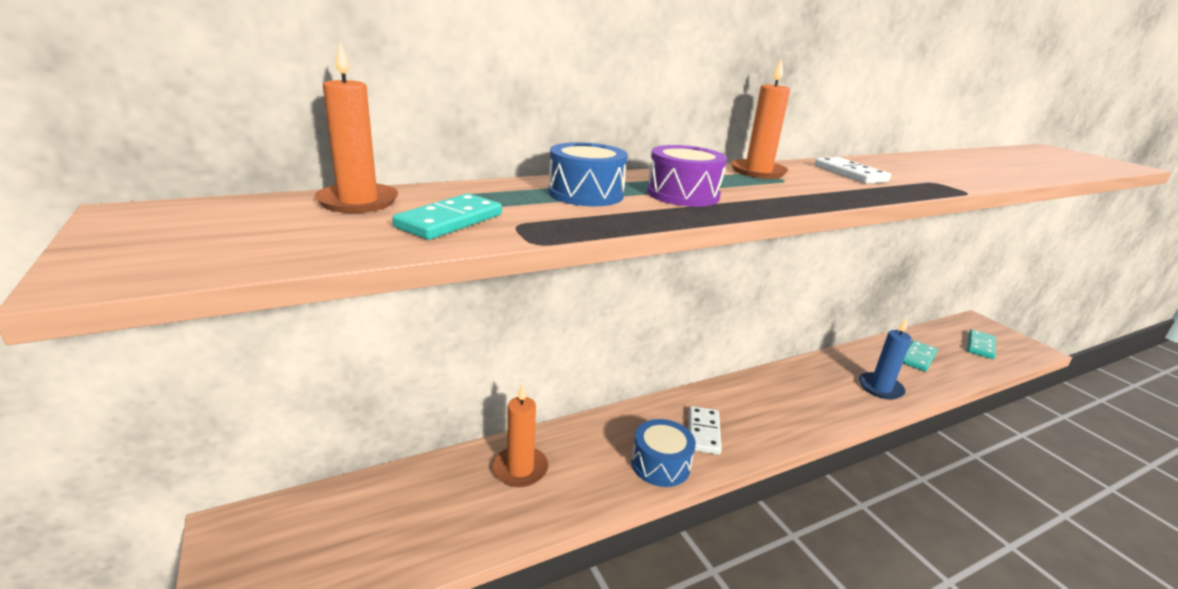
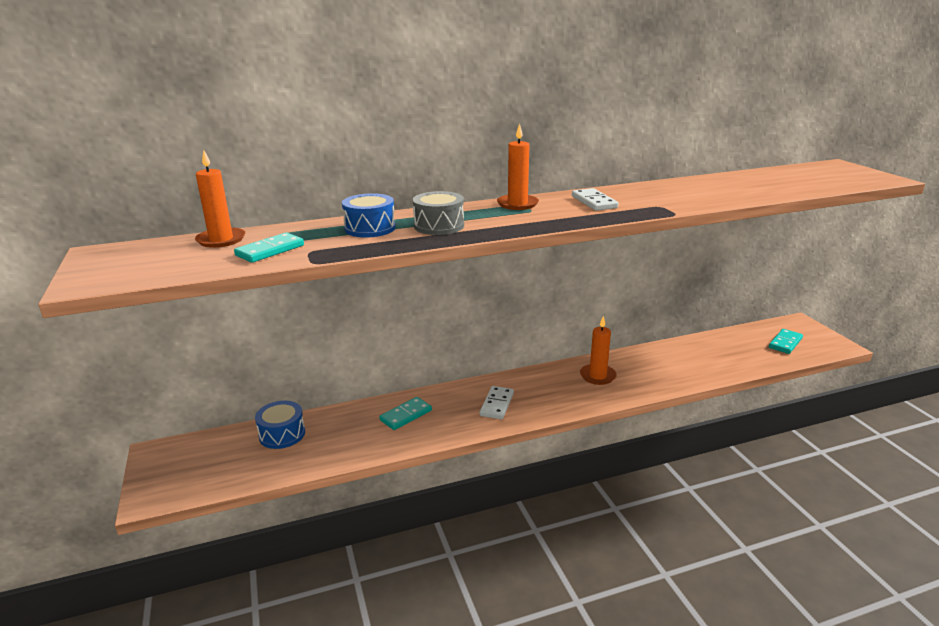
camera: 10 degrees right, 0 degrees up
(520, 469) = (350, 425): orange candle -> orange candle (597, 376)
(660, 464) = (454, 424): blue drum -> blue drum (282, 434)
(683, 194) = (439, 226): purple drum -> grey drum
(880, 388) = (665, 375): blue candle -> none
(918, 358) = (716, 352): turquoise domino -> turquoise domino (406, 415)

